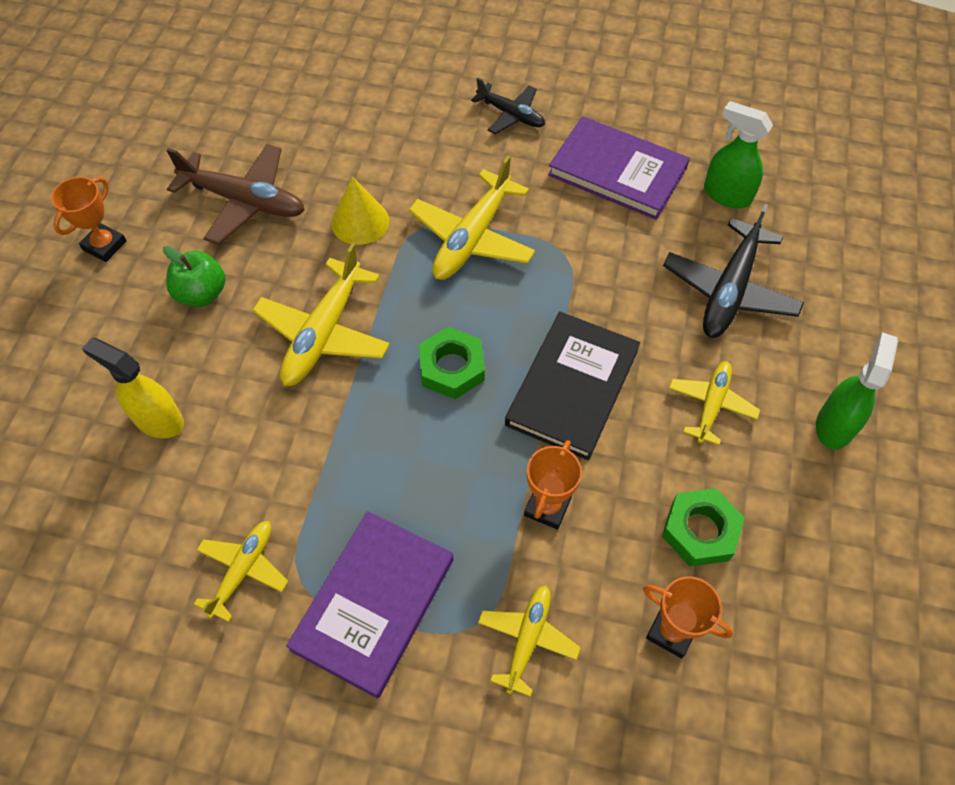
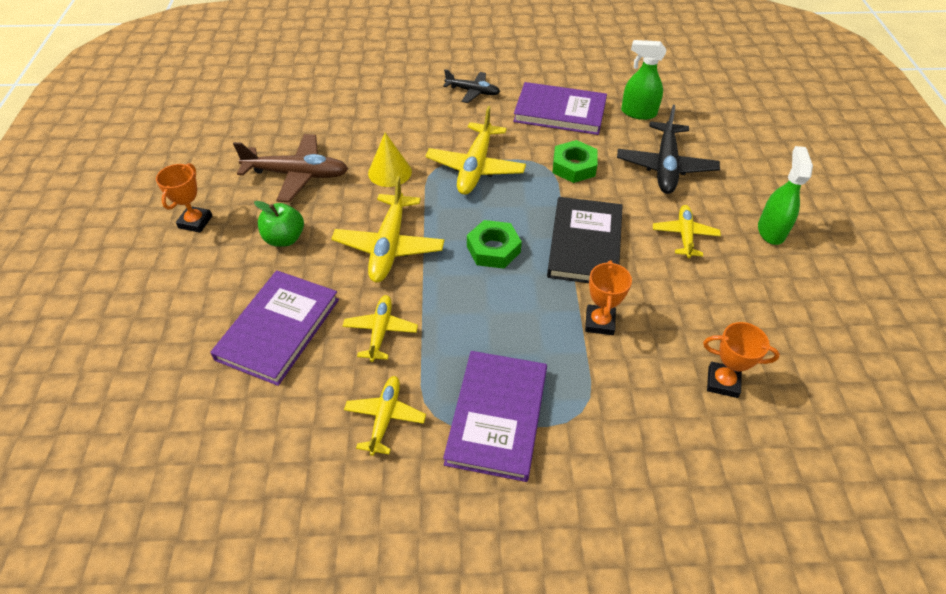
camera: 15 degrees left, 10 degrees down
(158, 420) = (278, 329): yellow spray bottle -> purple book
(527, 639) = (622, 412): yellow plane -> yellow plane (380, 331)
(700, 531) = (712, 313): green nut -> green nut (574, 166)

